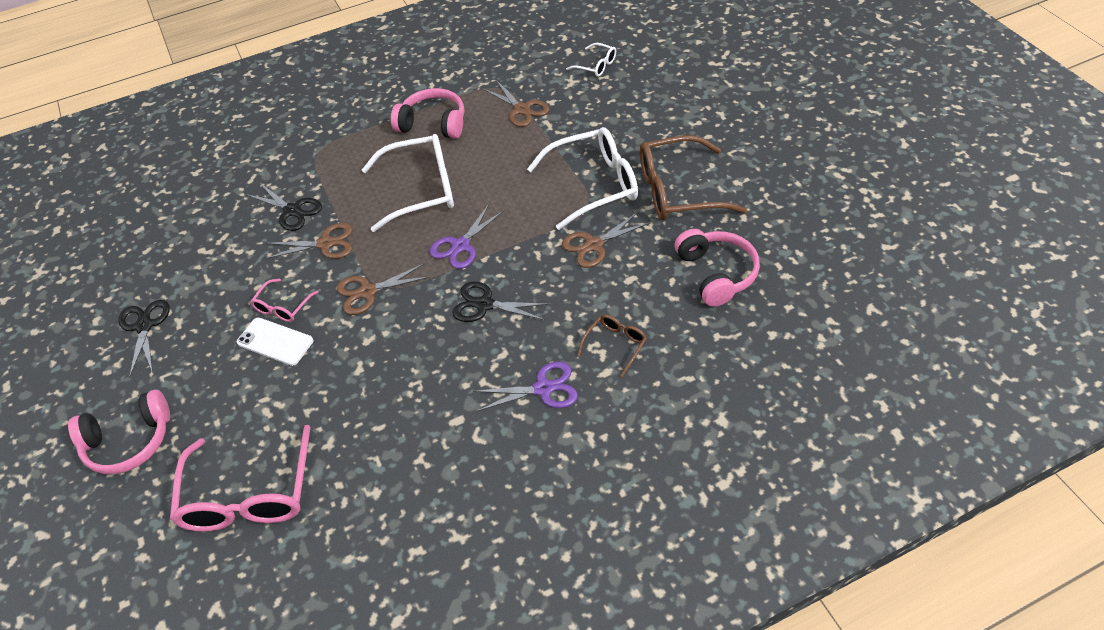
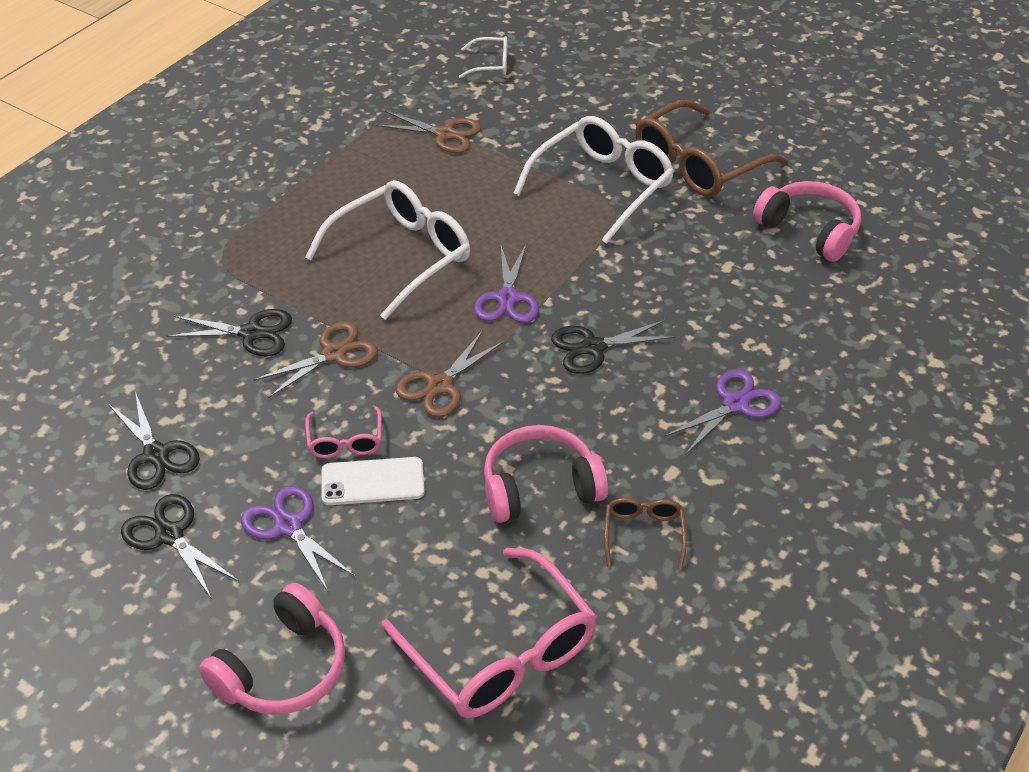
camera: 35 degrees left, 5 degrees down
(179, 270) = (156, 455): none -> black scissors
(207, 350) = (288, 526): none -> purple scissors
(433, 123) = (347, 181): pink headphones -> pink headphones (540, 487)
(594, 245) = (658, 246): brown scissors -> none
(615, 345) = (770, 334): brown glasses -> brown glasses (643, 534)

